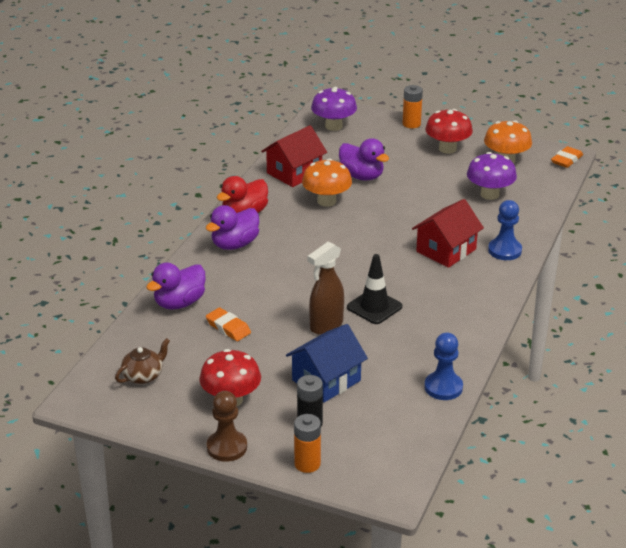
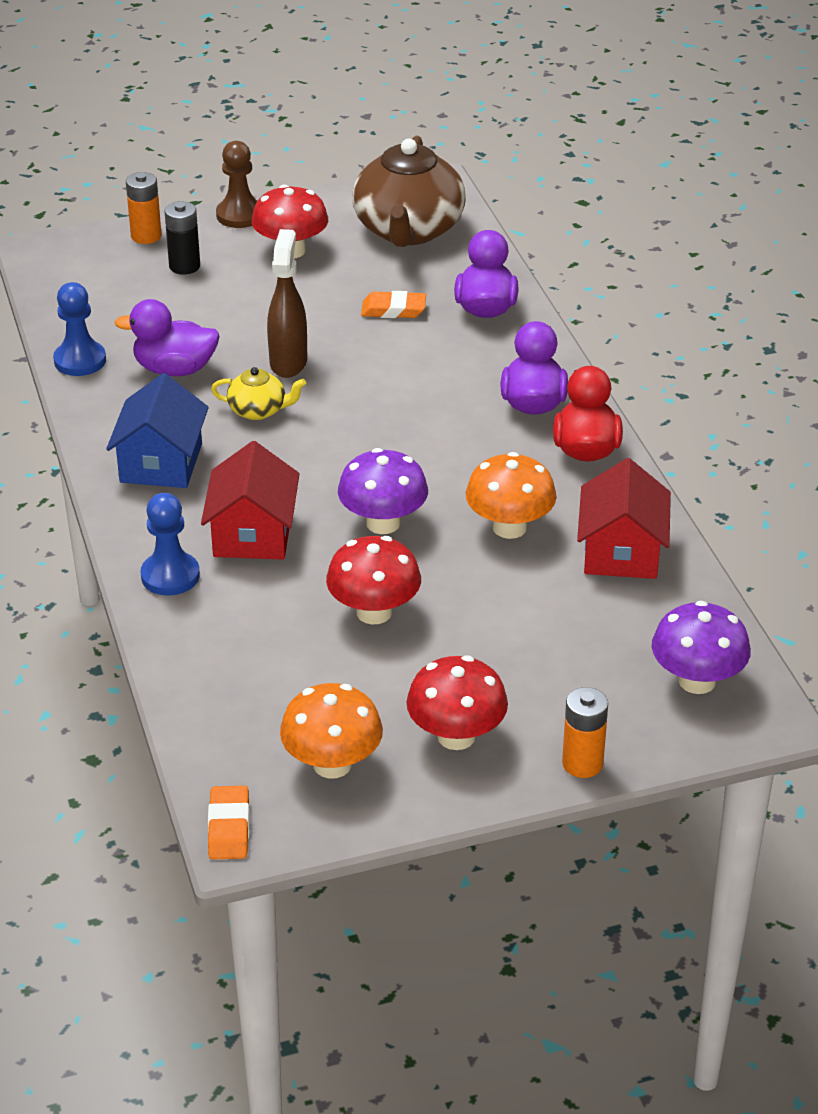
camera: 140 degrees right, 5 degrees up
(143, 376) = (408, 230): brown teapot -> brown teapot, size x2.16
(326, 380) = (217, 310): blue house -> blue house (161, 463)
(362, 176) = (519, 599): purple duck -> purple duck (175, 369)
(374, 307) = (258, 410): black traffic cone -> yellow teapot
(428, 198) = (374, 612): none -> red mushroom
(489, 194) = (288, 670): purple mushroom -> purple mushroom (383, 523)

